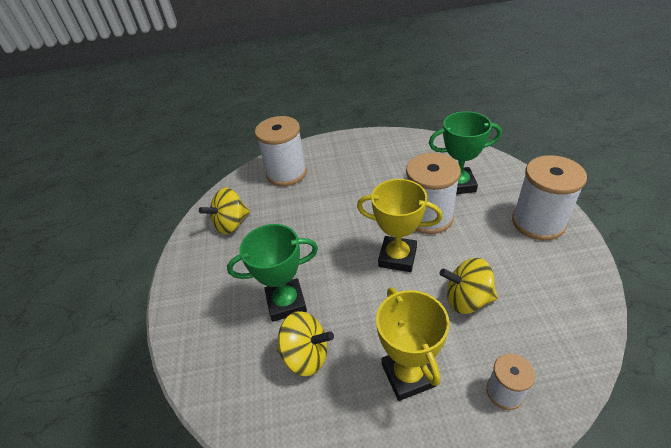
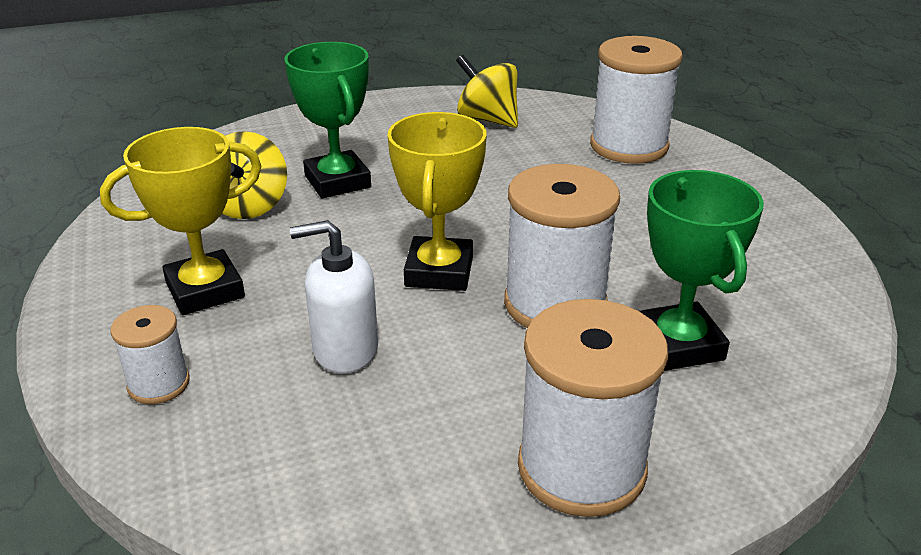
camera: 75 degrees right, 10 degrees down
(467, 299) = (345, 349): yellow spinning top -> white soap dispenser

